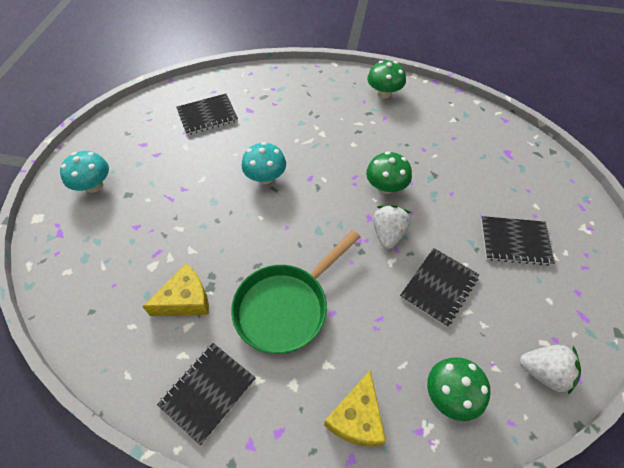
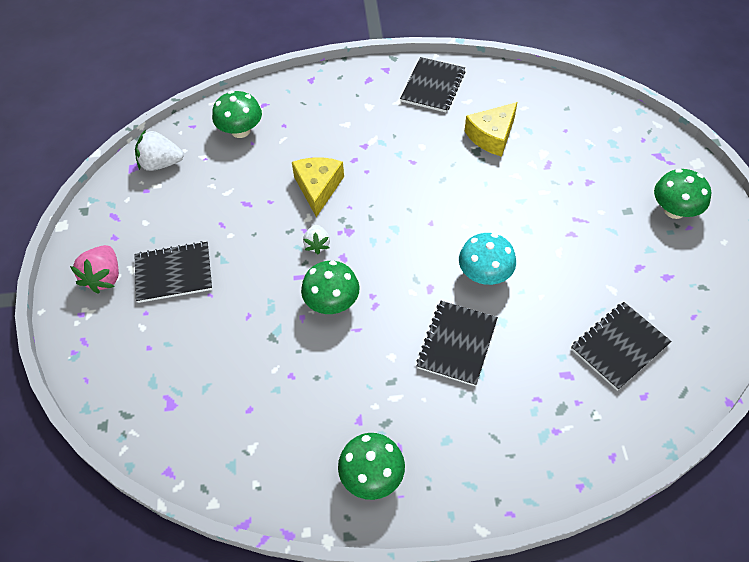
camera: 165 degrees right, 0 degrees up
(94, 185) = (674, 210): turquoise mushroom -> green mushroom
(286, 307) = (398, 153): green pan -> none
(357, 418) = (312, 100): yellow cheese -> yellow cheese (318, 188)
(388, 234) = (317, 244): white strawberry -> white strawberry, size x0.63
(439, 287) = (256, 206): black notebook -> black notebook (457, 344)
(577, 254) = (104, 277): none -> pink strawberry

